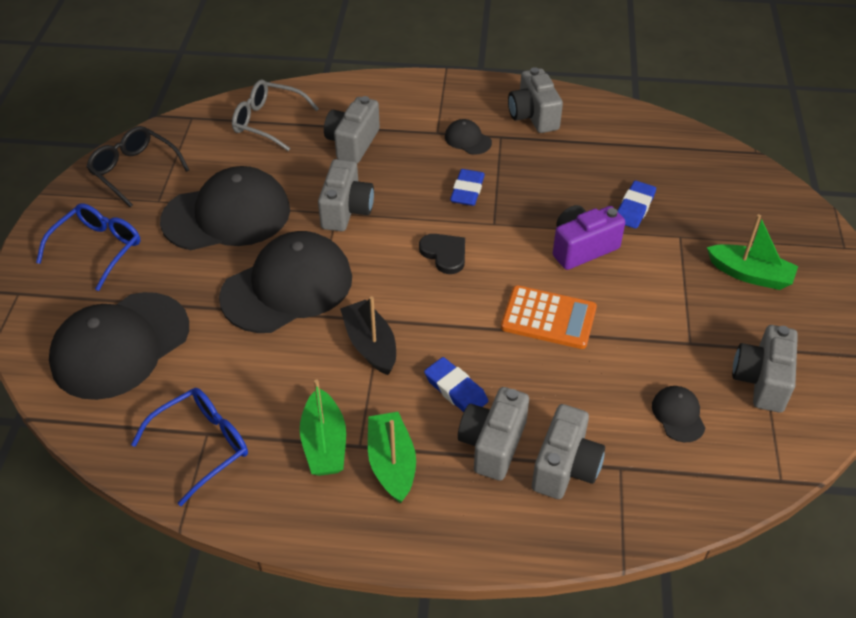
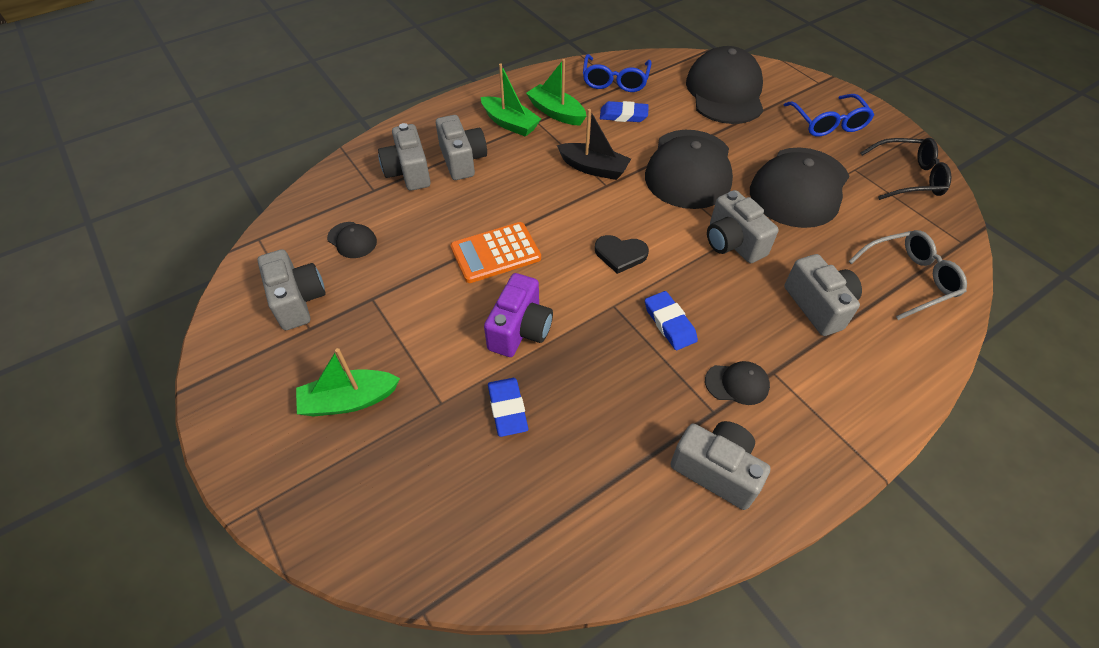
camera: 140 degrees right, 5 degrees up
(455, 390) = (513, 174): blue eraser -> blue eraser (623, 115)

